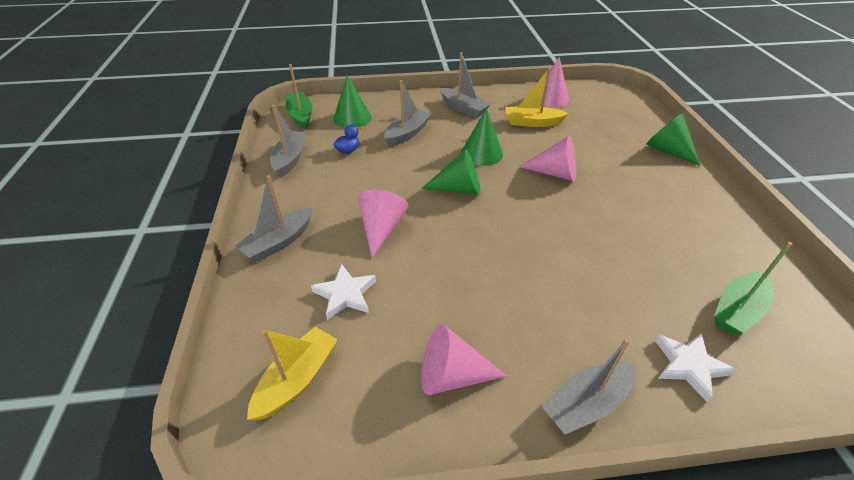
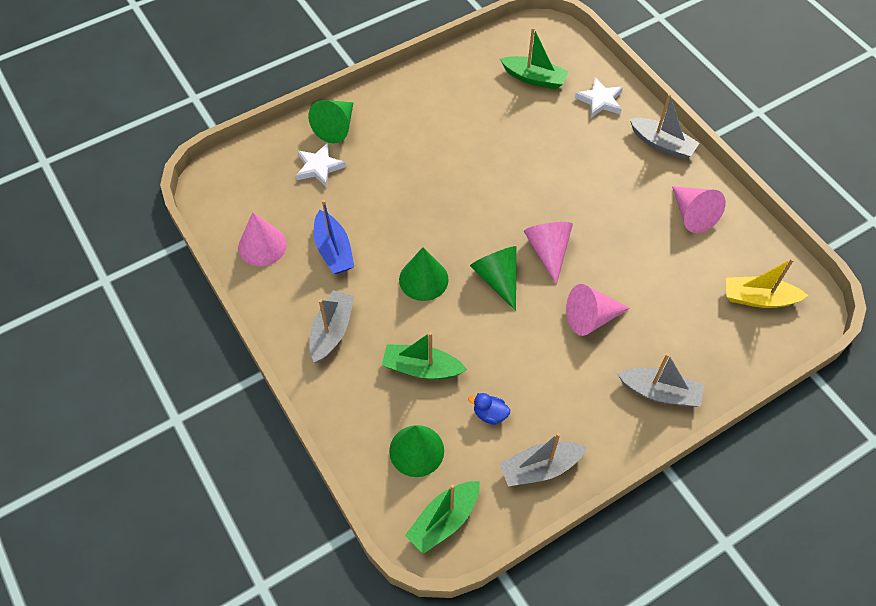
camera: 115 degrees left, 15 degrees up
(345, 294) = (676, 307): white star -> white star (319, 167)
(407, 133) = (422, 368): grey boat -> green boat
(532, 122) = (333, 250): yellow boat -> blue boat
(554, 173) = (427, 208): pink cone -> pink cone (548, 251)

